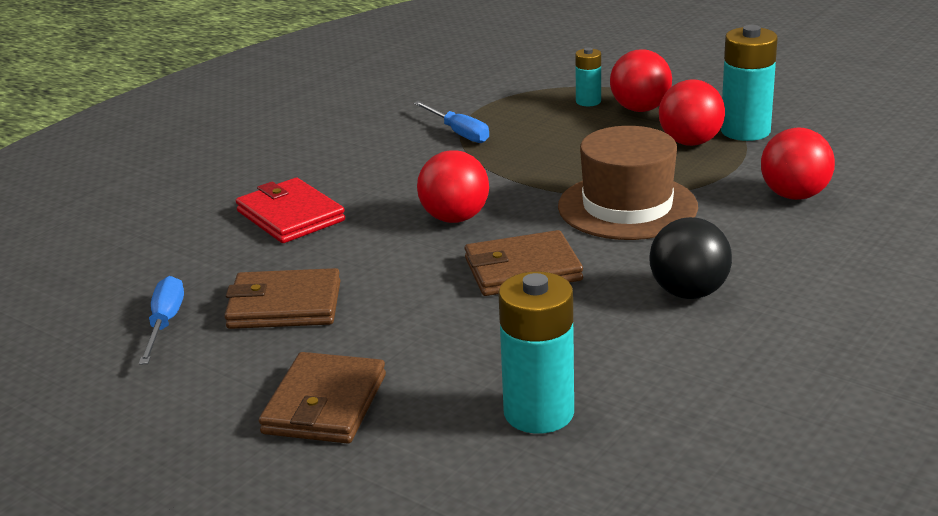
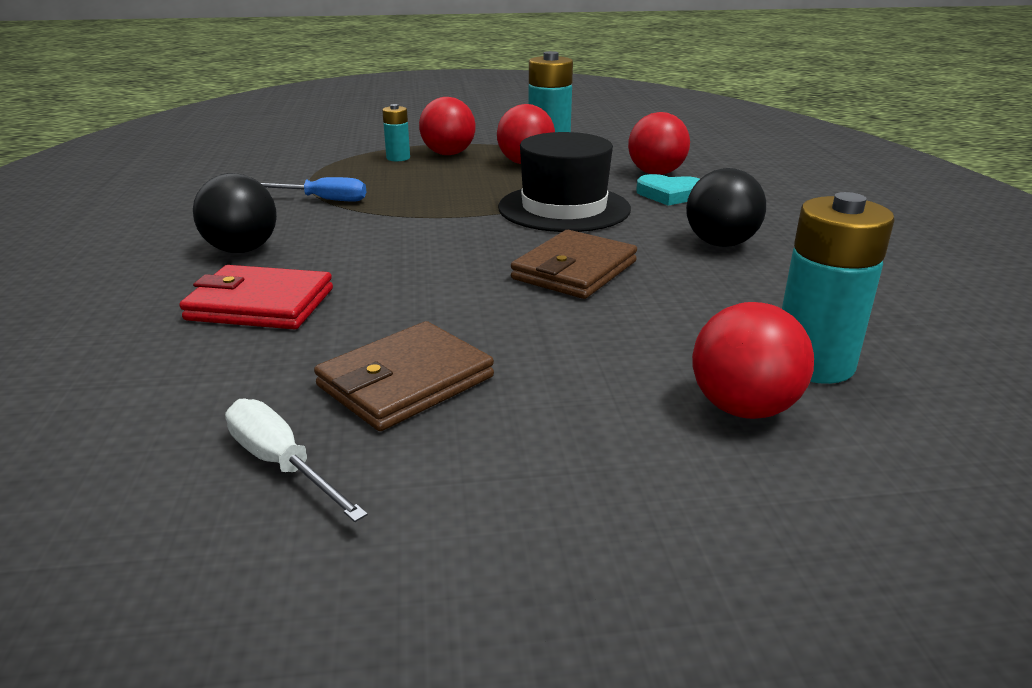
camera: 45 degrees left, 0 degrees up
(165, 323) = (282, 464): blue screwdriver -> white screwdriver
(325, 404) = (633, 451): brown wallet -> none
(341, 165) = (242, 250): none -> black ball
(455, 218) = (440, 255): red ball -> red ball (743, 408)
(627, 207) = (564, 208): brown hat -> black hat
(754, 225) = (670, 194): none -> turquoise heart

